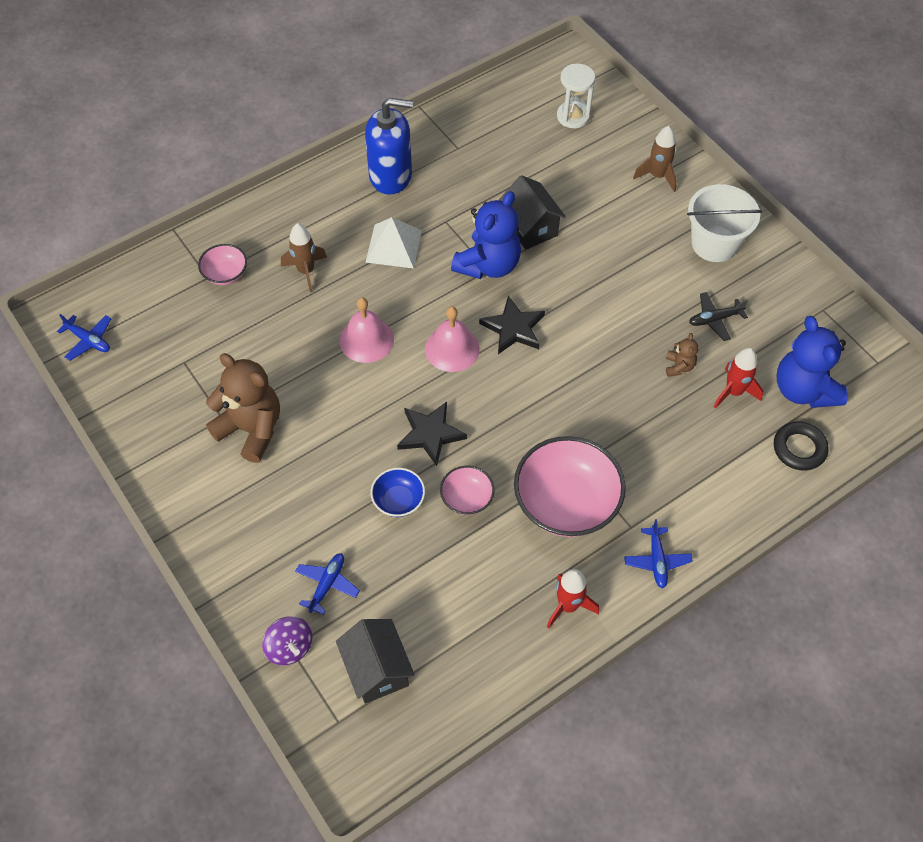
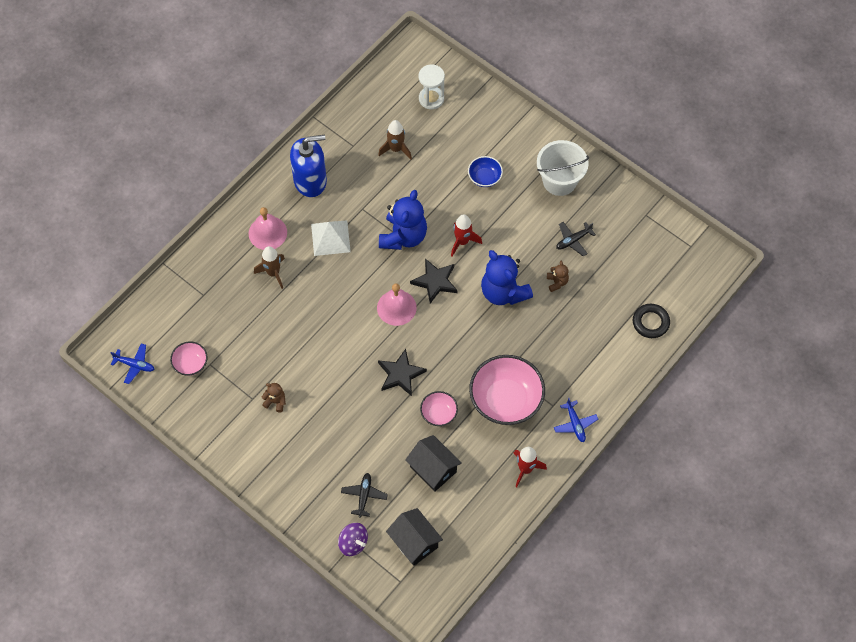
camera: 15 degrees left, 5 degrees up
(225, 274) = (215, 289): pink bowl -> pink bowl (190, 363)
(251, 429) = (275, 401): brown teddy bear -> brown teddy bear, size x0.45
(327, 584) = (364, 496): blue plane -> black plane
(366, 340) = (334, 315): pink bell -> pink bell (267, 233)
(398, 500) = (393, 426): blue bowl -> blue bowl (484, 177)
(530, 227) = (425, 199): black house -> black house (433, 469)
(657, 176) = (506, 135): brown rocket -> brown rocket (396, 149)
(734, 392) = (598, 292): red rocket -> red rocket (462, 242)
(804, 389) = (645, 279): blue teddy bear -> blue teddy bear (503, 292)

